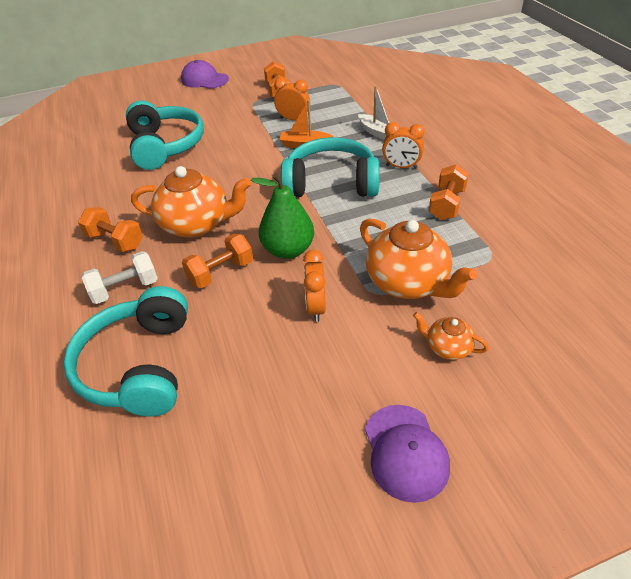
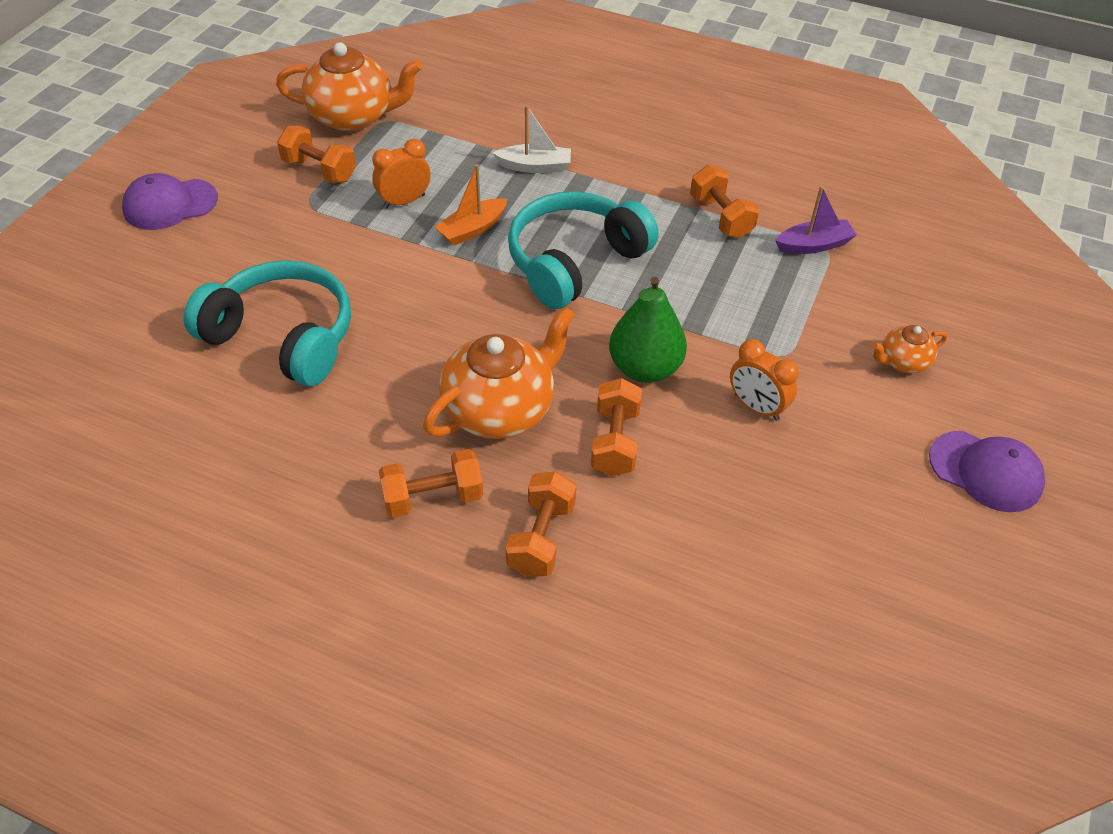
camera: 50 degrees left, 5 degrees up
(125, 289) = (541, 538): white dumbbell -> orange dumbbell
(139, 365) = (686, 593): turquoise headphones -> none
(401, 167) = (619, 197): orange clock -> none
(408, 283) = (797, 324): orange teapot -> orange teapot (353, 117)
(486, 249) = (813, 245): none -> purple boat

